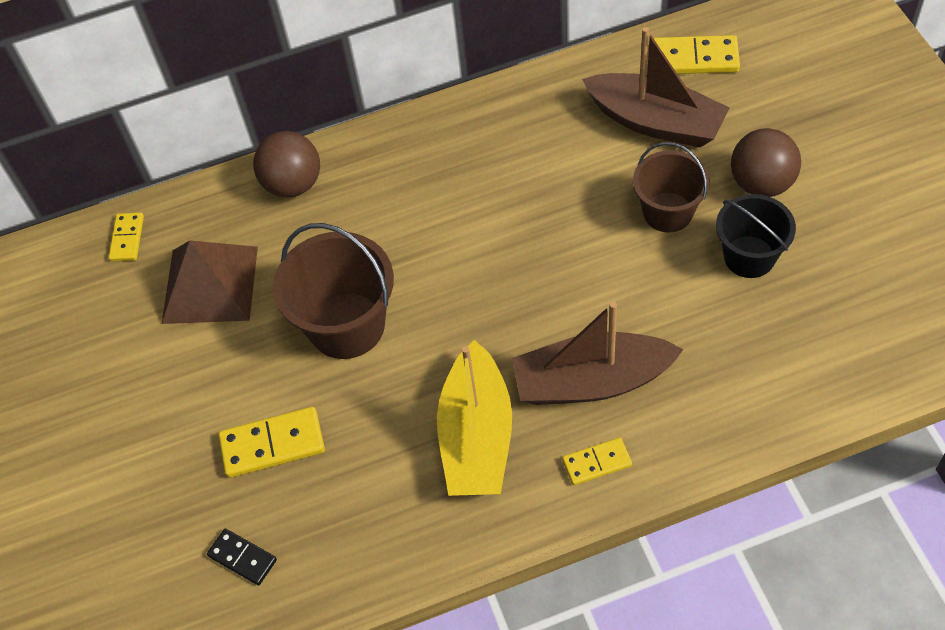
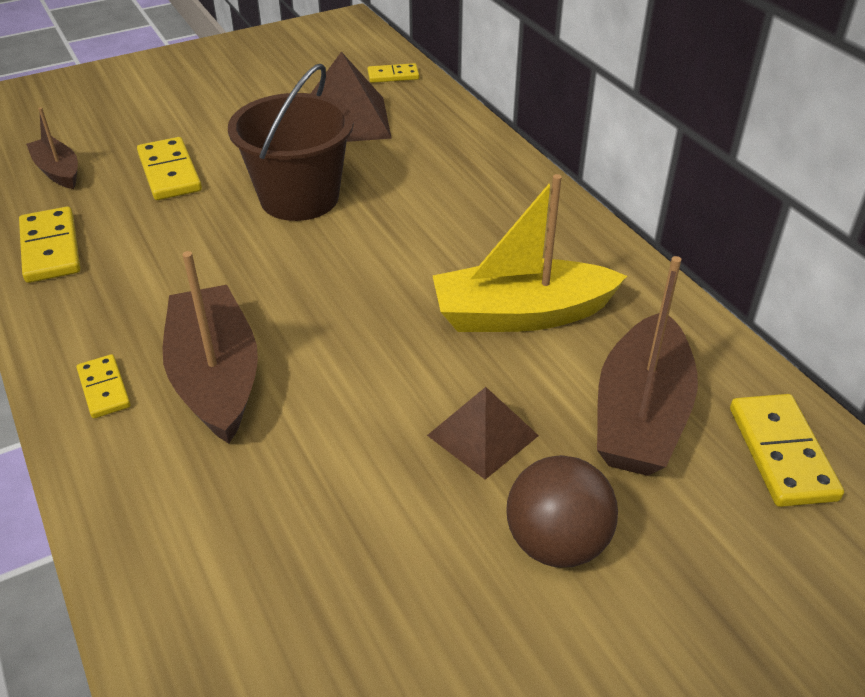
camera: 75 degrees right, 15 degrees down
(242, 558) = (58, 171): black domino -> brown boat
(293, 184) = (470, 148): brown ball -> none
(389, 539) = (51, 248): none -> yellow domino
(476, 437) = (156, 294): yellow boat -> yellow boat (521, 314)
(668, 212) = (482, 435): brown bucket -> brown pyramid
(749, 257) = (415, 530): black bucket -> none

